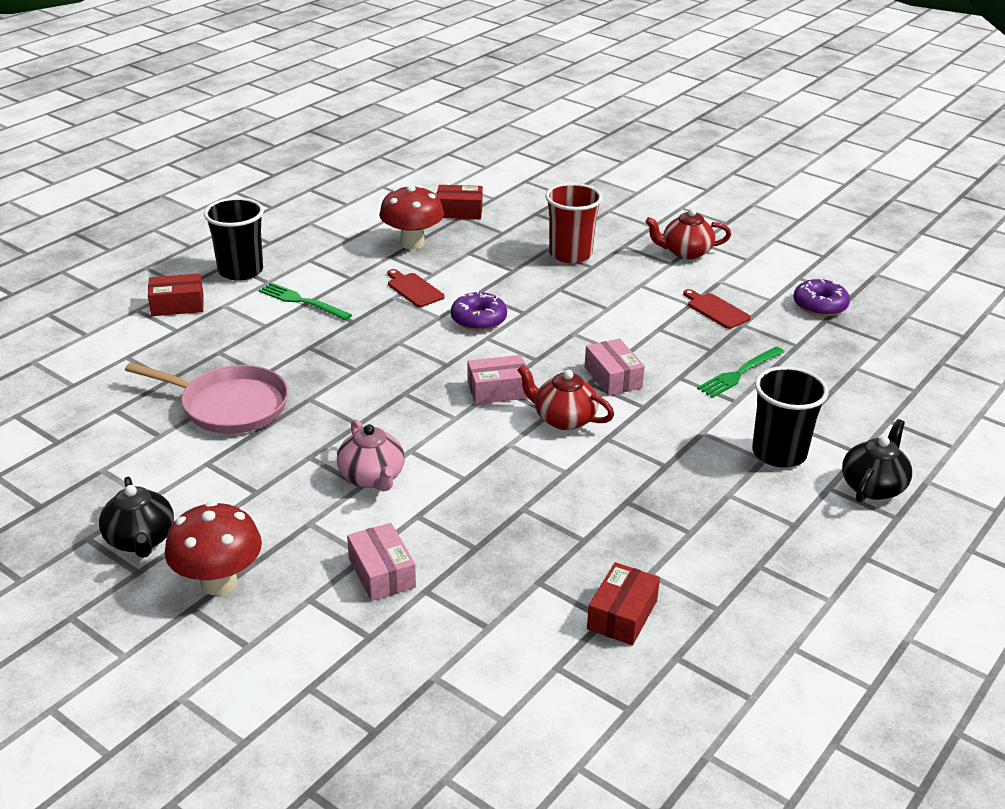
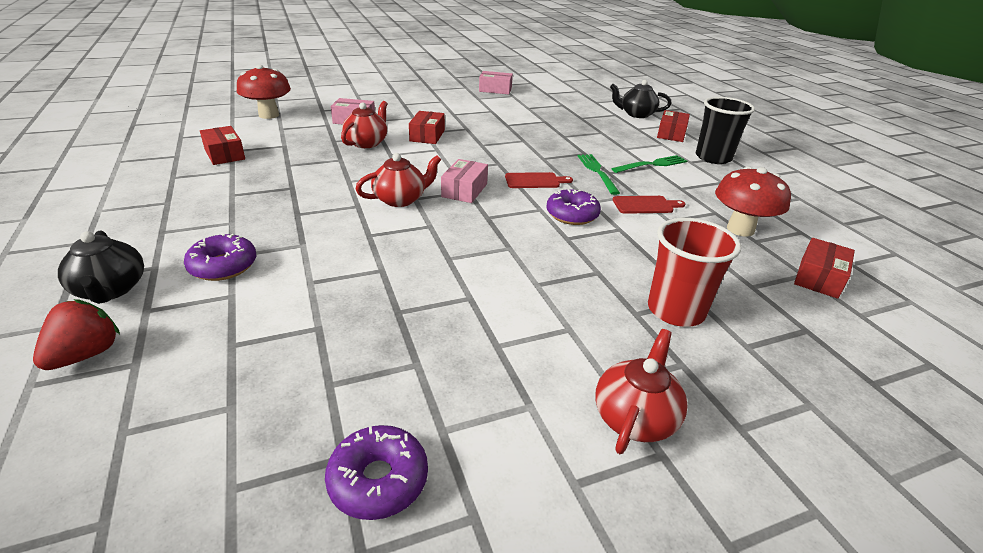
camera: 120 degrees right, 0 degrees up
(140, 540) = (451, 93): black teapot -> black teapot (636, 114)
(219, 582) = (402, 97): red mushroom -> red mushroom (269, 115)
(229, 406) = (538, 123): pink pan -> none
(372, 477) = (427, 136): pink teapot -> red box
(451, 515) = (367, 143): none -> red teapot
(613, 377) = (423, 238): pink box -> pink box (495, 90)
(716, 310) = (466, 359): red cutting board -> red cutting board (535, 181)
(739, 374) = (341, 307): green fork -> green fork (597, 172)
(779, 453) = (223, 266): black cup -> purple donut
(914, 445) = (86, 354): none -> red strawberry

